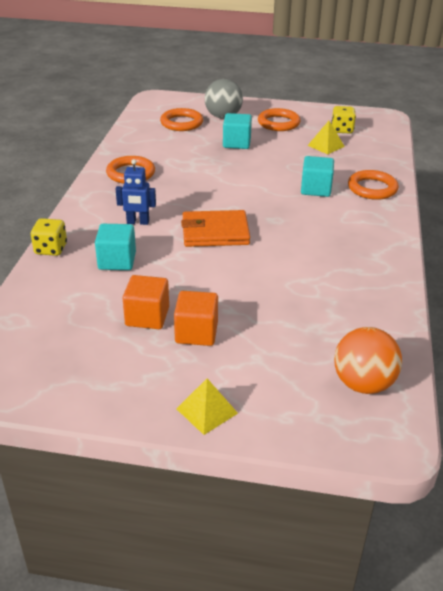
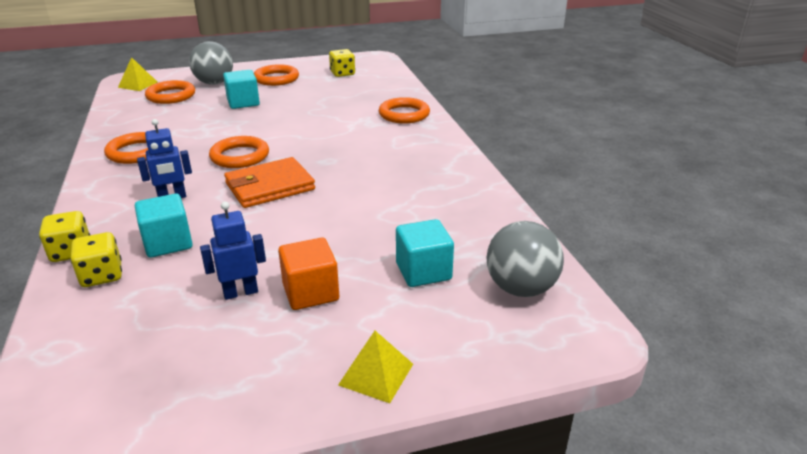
camera: 25 degrees left, 5 degrees down
(62, 274) = (102, 275): none -> yellow dice
(147, 317) = (240, 292): orange cube -> blue robot
(206, 197) = (240, 156): none -> orange ring
(316, 189) = (351, 126): turquoise cube -> turquoise cube (423, 271)
(326, 146) = (336, 89): yellow pyramid -> yellow pyramid (138, 84)
(363, 384) = (520, 288): orange ball -> grey ball

